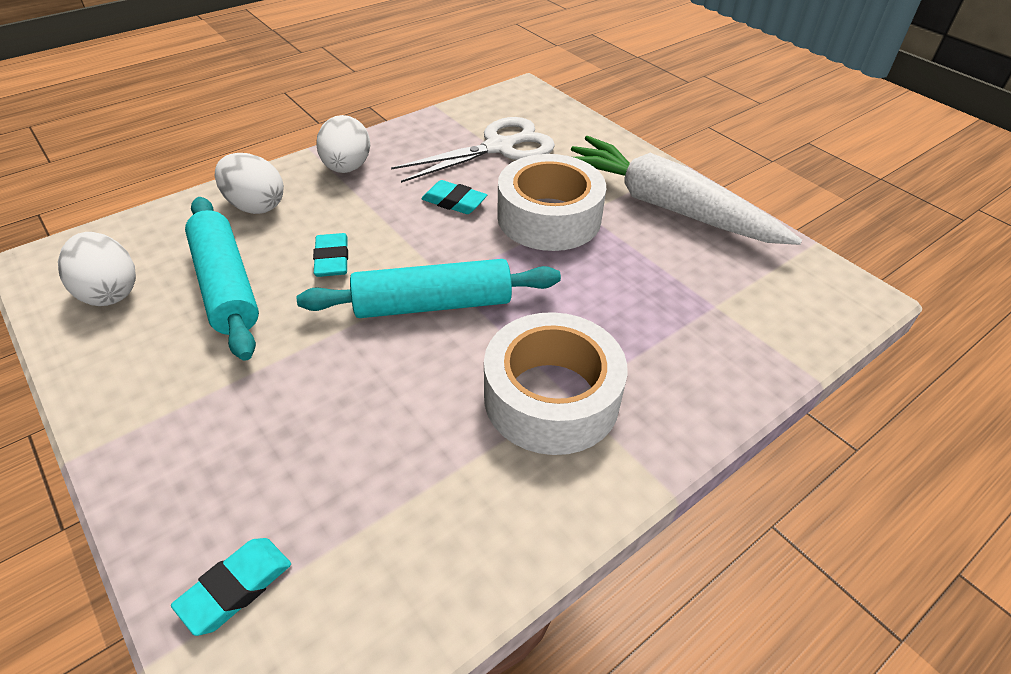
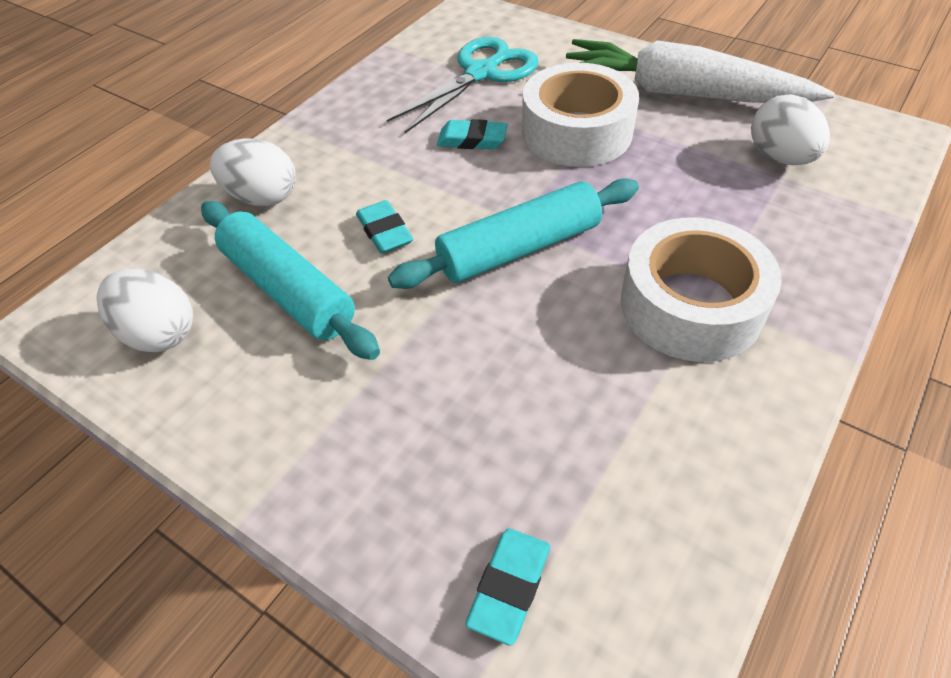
camera: 15 degrees left, 5 degrees up
(347, 168) = (336, 132): white egg -> white egg (780, 157)
(499, 148) = (481, 73): white scissors -> turquoise scissors

